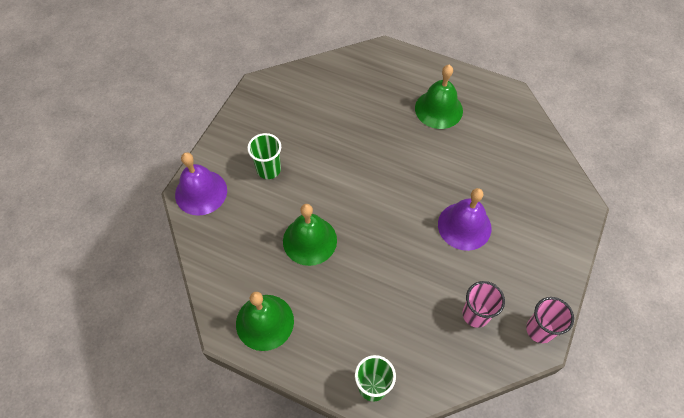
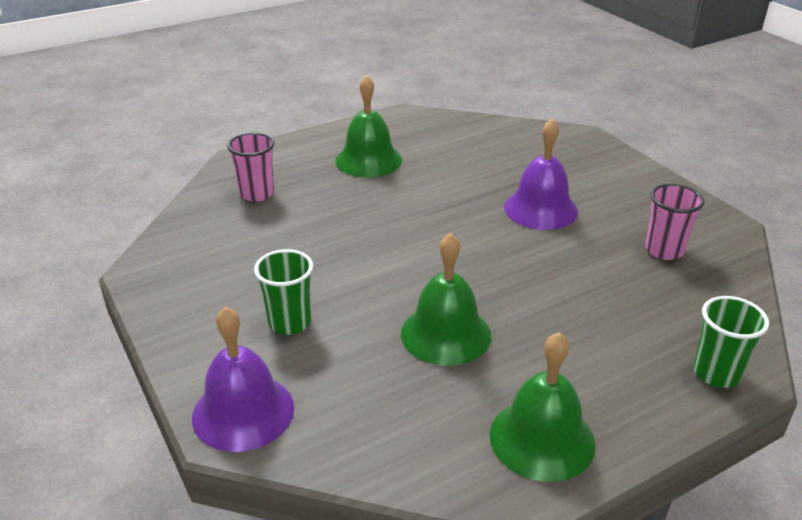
camera: 55 degrees left, 25 degrees down
(540, 330) = (712, 219): pink cup -> pink cup (257, 193)

